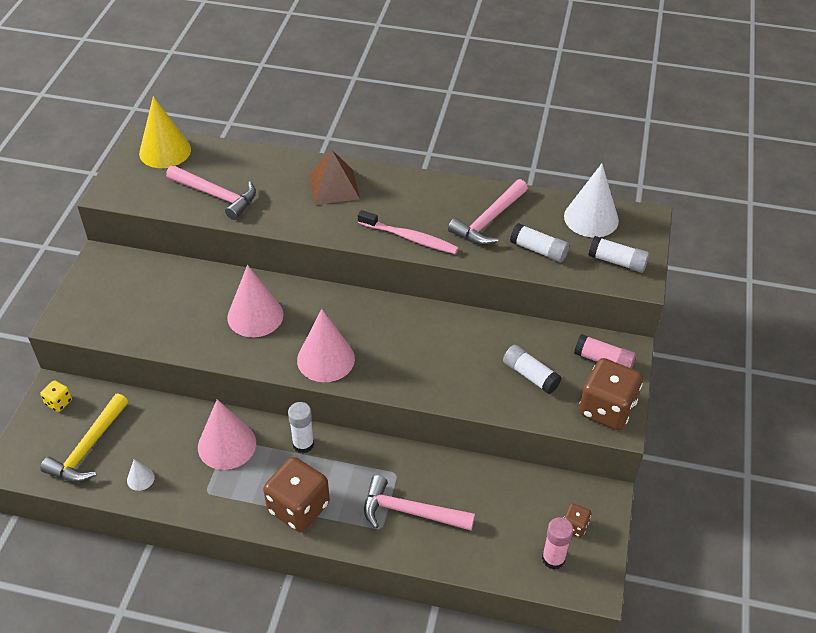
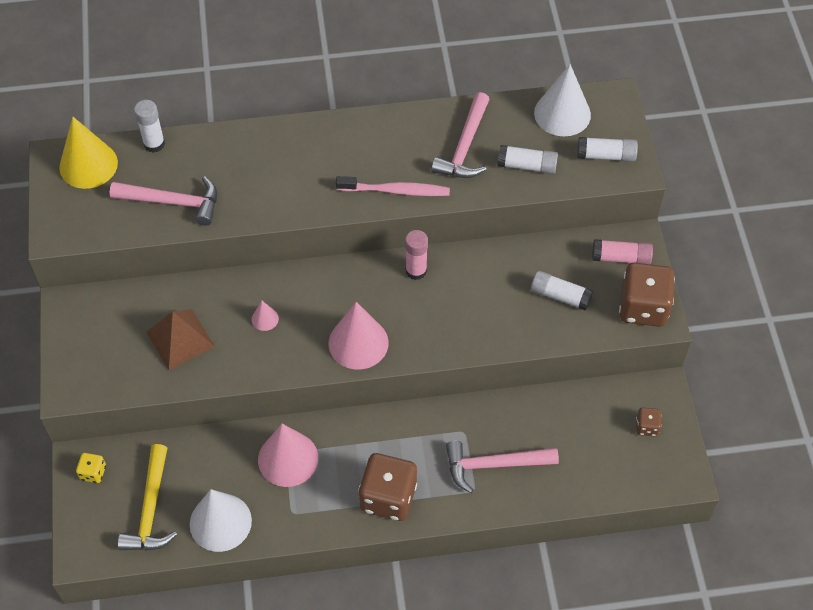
camera: 20 degrees left, 10 degrees up
(140, 478) = (220, 522): white cone -> white cone, size x2.19
(255, 316) = (265, 319): pink cone -> pink cone, size x0.46
(303, 444) = (362, 432): white glue stick -> white glue stick (154, 144)
(334, 187) = (291, 154): brown pyramid -> brown pyramid (180, 339)
(553, 559) = (640, 464): pink glue stick -> pink glue stick (416, 270)

